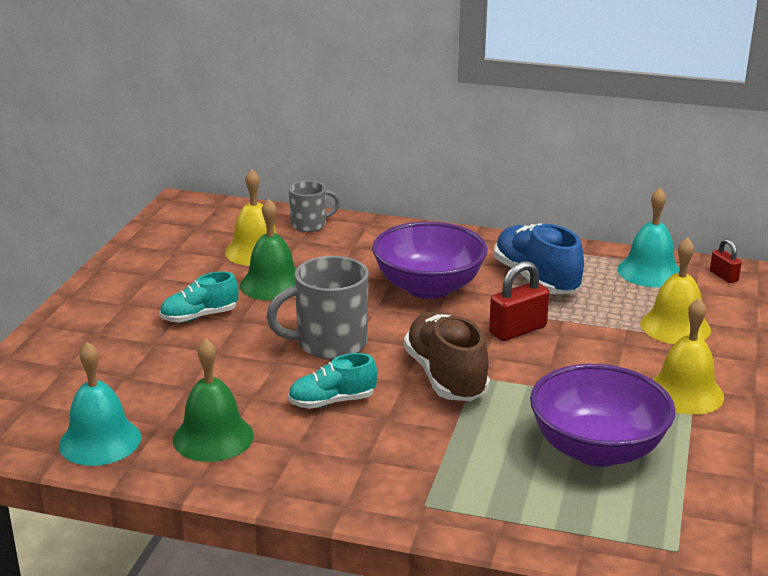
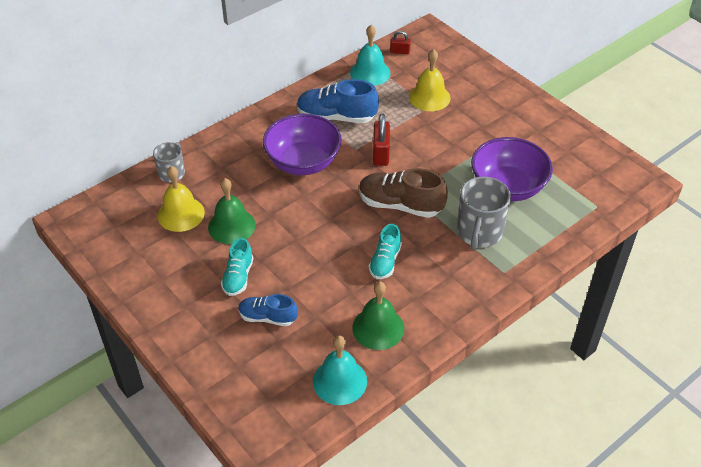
camera: 55 degrees left, 20 degrees up
(156, 356) = (267, 317): none -> blue shoe
(329, 344) = (325, 234): grey mug -> grey mug (479, 233)
(685, 393) = (487, 130): yellow bell -> none

